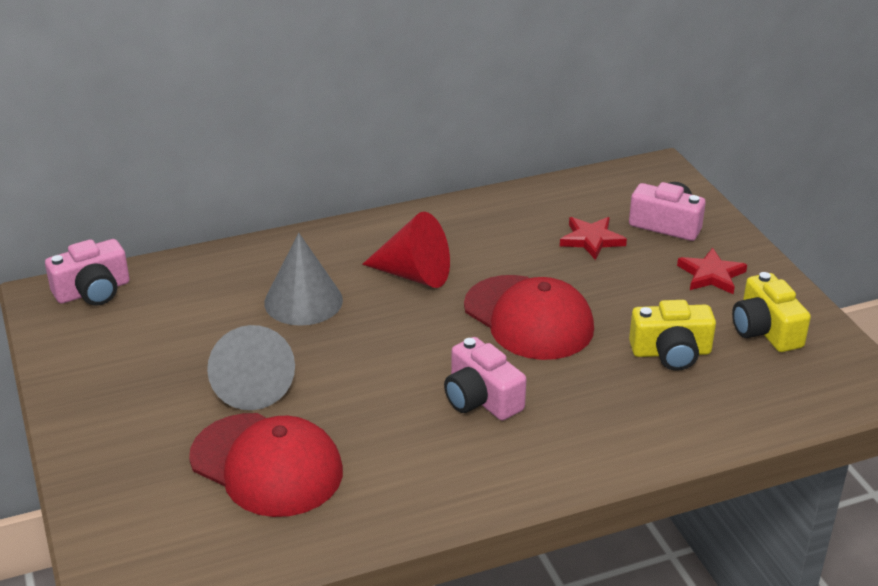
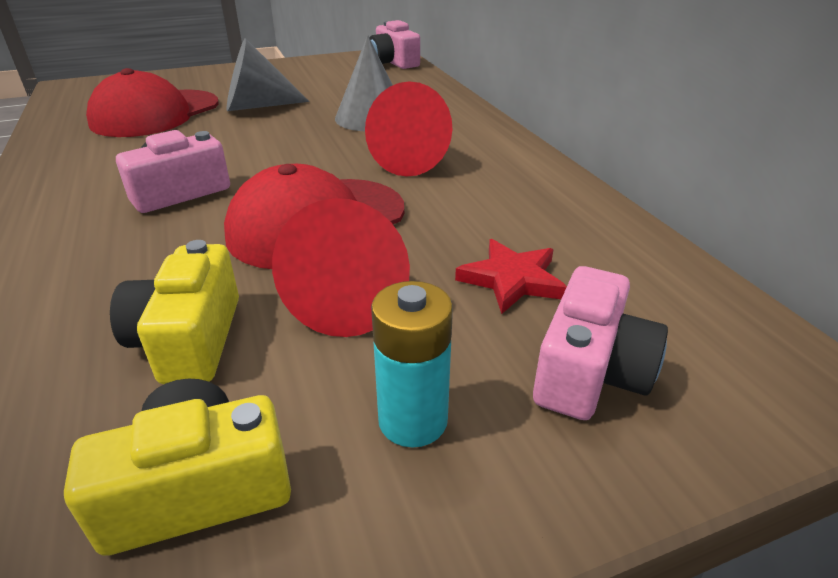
camera: 90 degrees right, 0 degrees up
(622, 297) = (350, 300): none -> red cone
(711, 275) = (413, 420): red star -> turquoise battery

